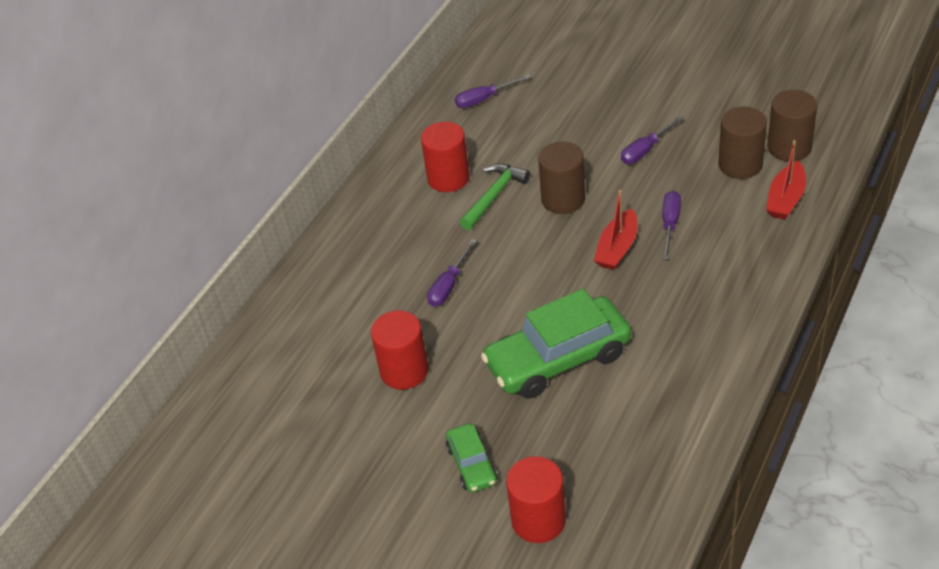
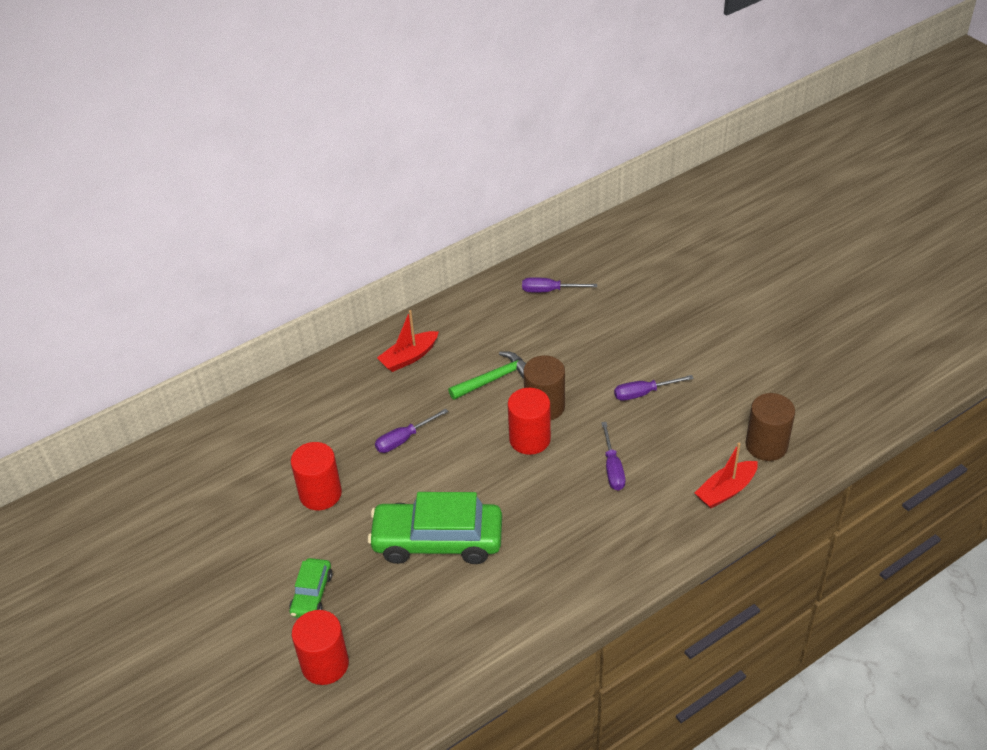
camera: 25 degrees right, 0 degrees up
(448, 178) = (471, 347): red cylinder -> red cylinder (529, 439)
(617, 248) = (554, 469): red boat -> red boat (409, 357)
(670, 224) = (612, 468): purple screwdriver -> purple screwdriver turned 135 degrees clockwise
(740, 165) = (712, 442): brown cylinder -> none

